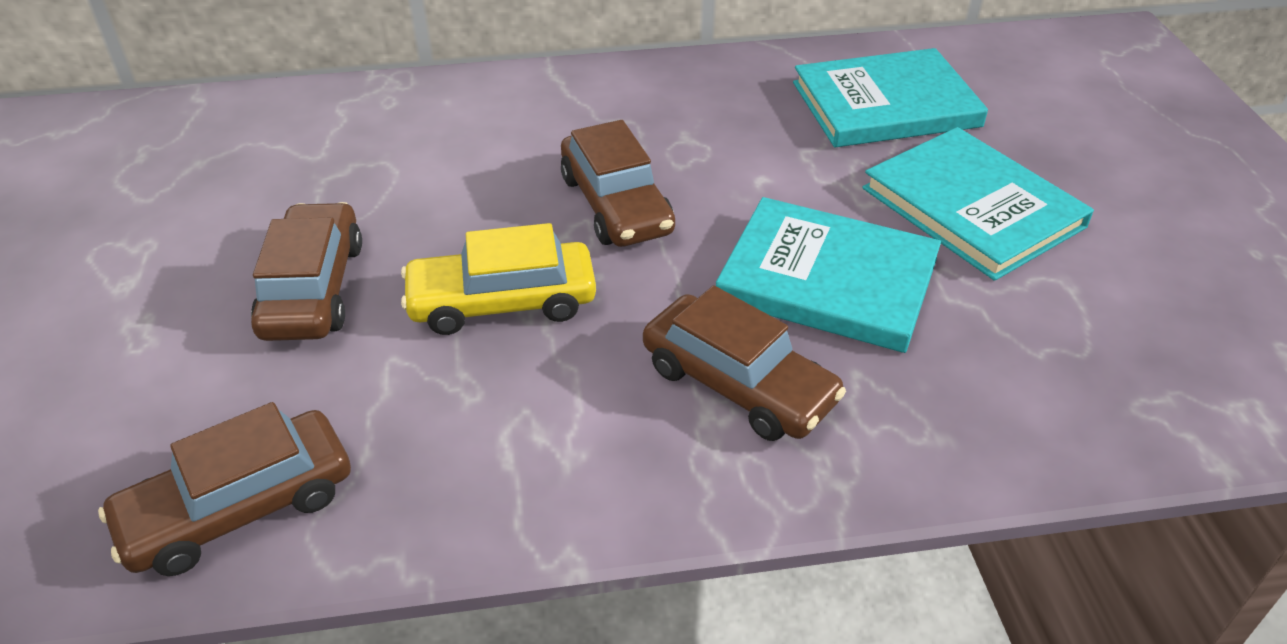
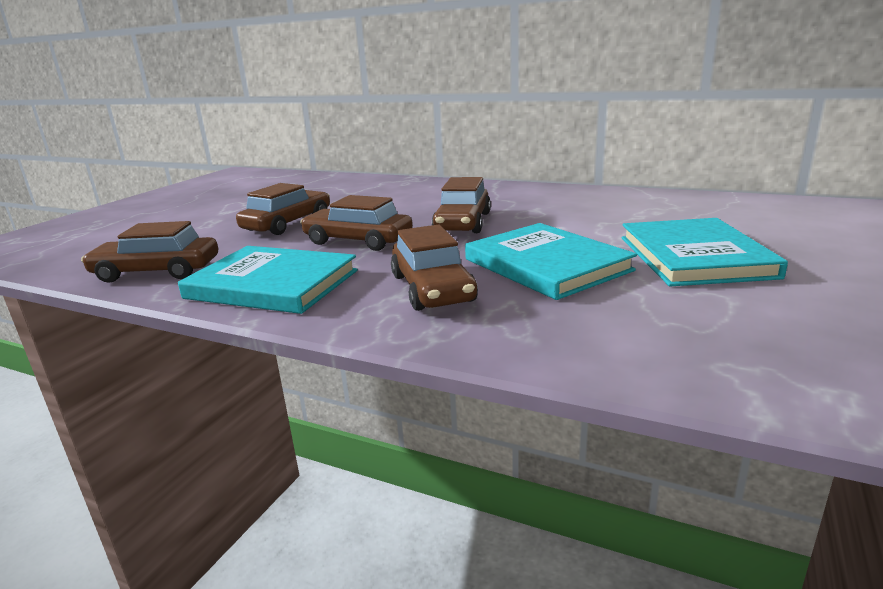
camera: 35 degrees right, 20 degrees down
(502, 302) = (358, 240): yellow car -> brown car
(885, 105) = (684, 214): turquoise book -> turquoise book (272, 284)

